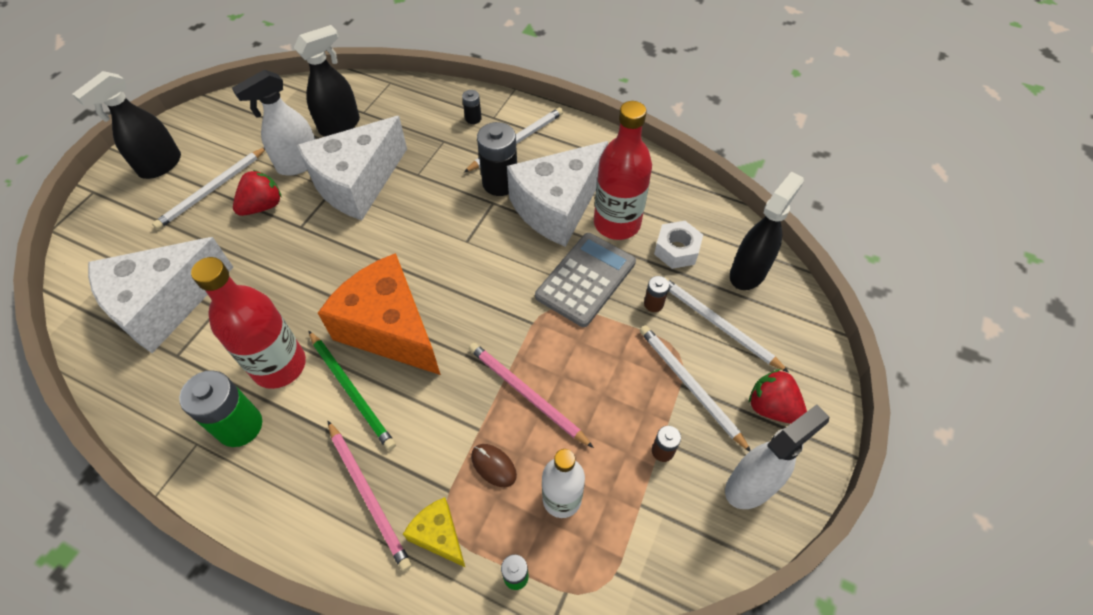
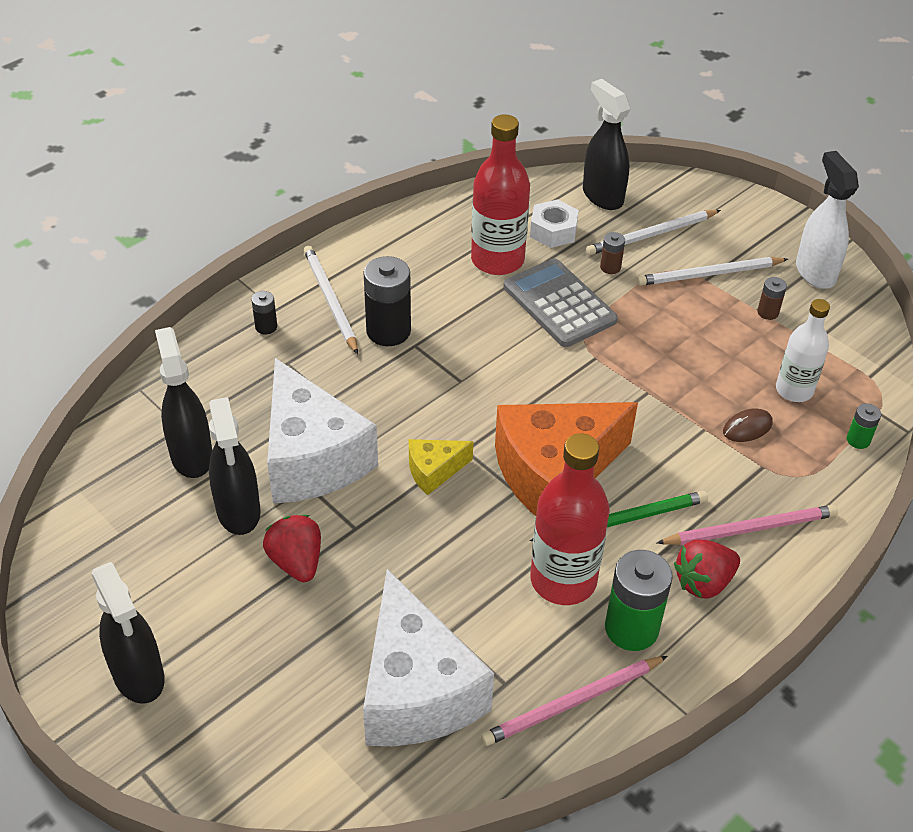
camera: 70 degrees left, 10 degrees down
(212, 190) = (231, 616): white pencil -> none
(298, 164) = (238, 512): white spray bottle -> black spray bottle
(439, 535) = (806, 484): yellow cheese -> yellow cheese (434, 471)
(526, 394) = (677, 384): pink pencil -> pink pencil (572, 703)
(557, 207) = (450, 296): white cheese -> none
(771, 407) = (748, 234): red strawberry -> red strawberry (703, 582)

